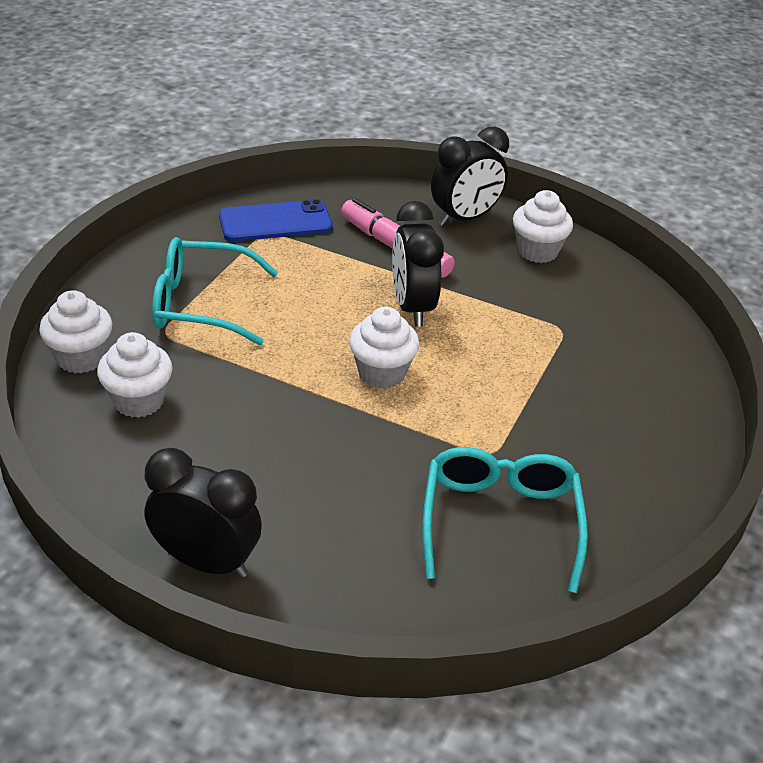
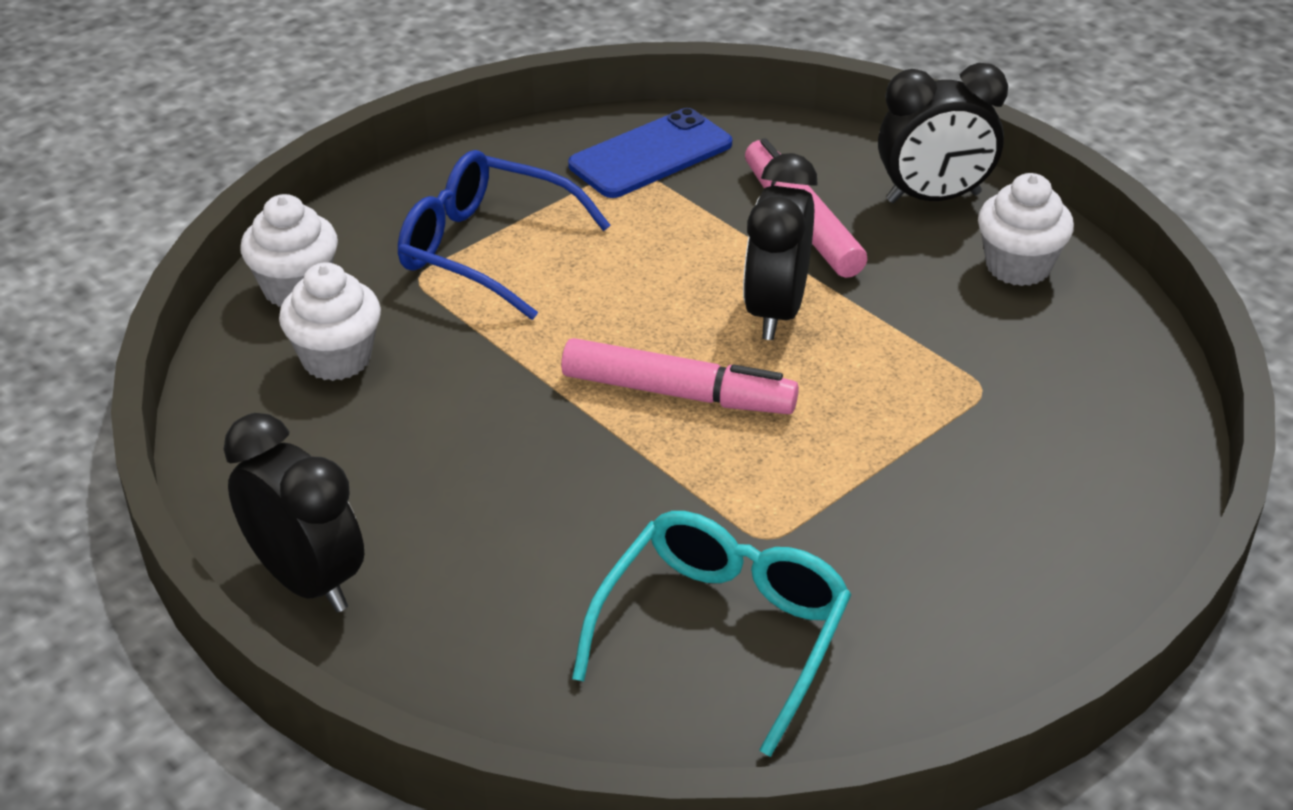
camera: 25 degrees right, 0 degrees up
(201, 304) = (486, 249): turquoise glasses -> blue glasses
(275, 222) = (651, 155): blue phone -> blue phone turned 45 degrees counterclockwise
(382, 373) = (677, 393): white cupcake -> pink marker

